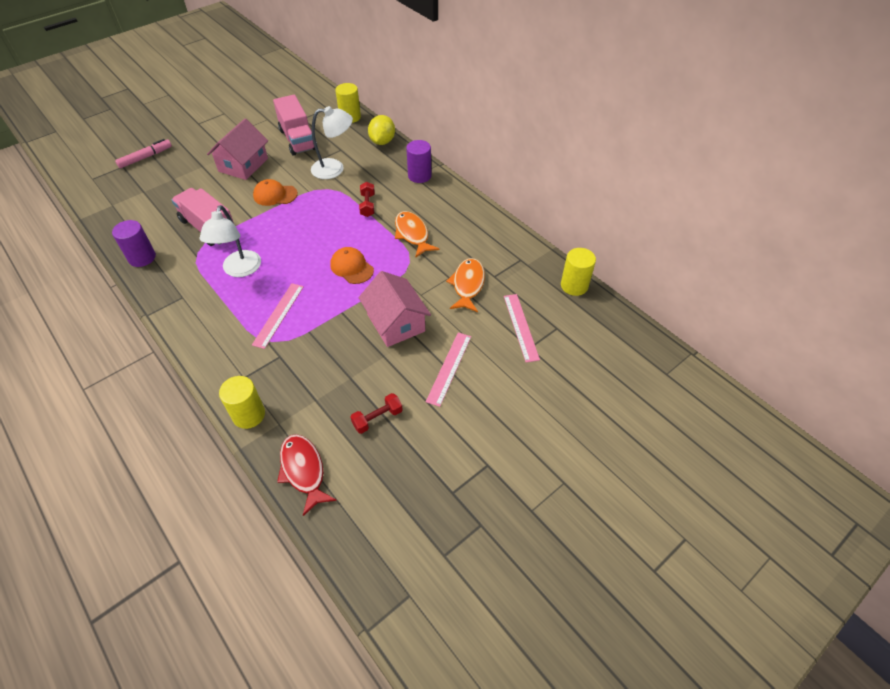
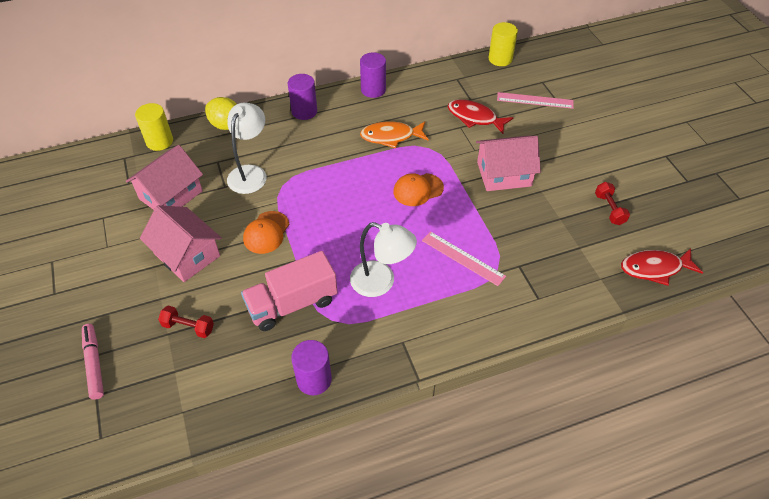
camera: 70 degrees left, 0 degrees up
(249, 415) = (585, 300): yellow cylinder -> none
(298, 139) = (171, 195): pink truck -> pink house
(368, 205) = (329, 159): red dumbbell -> red dumbbell (188, 327)
(449, 368) = (567, 153): pink ruler -> none
(467, 285) = (475, 118): orange fish -> red fish
(470, 208) = (373, 90): none -> purple cylinder

